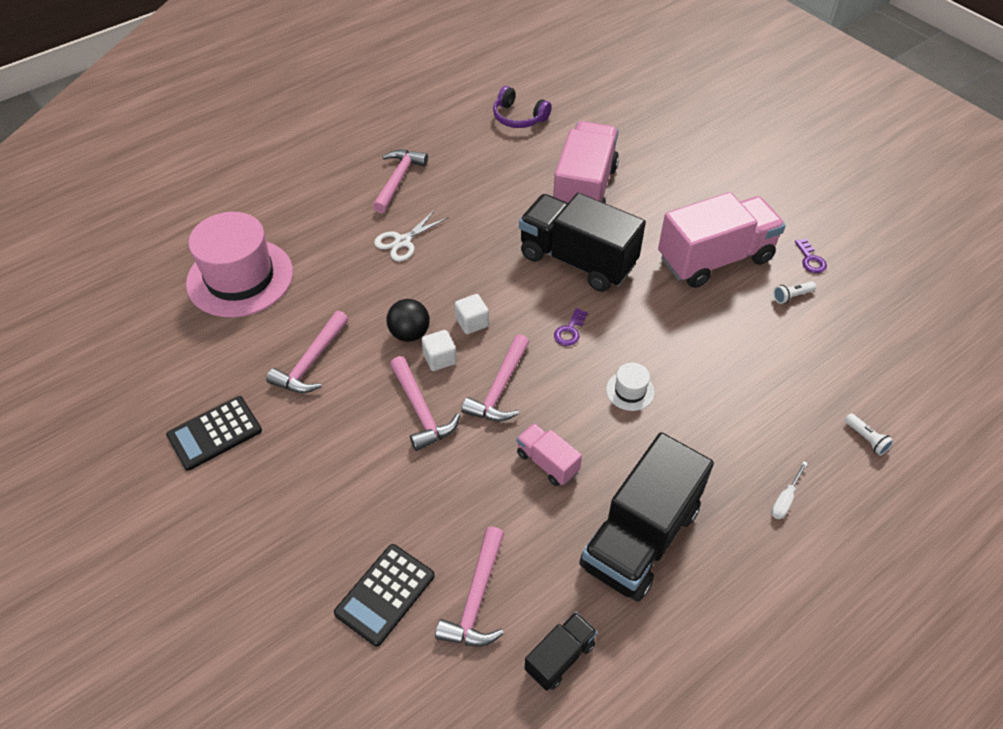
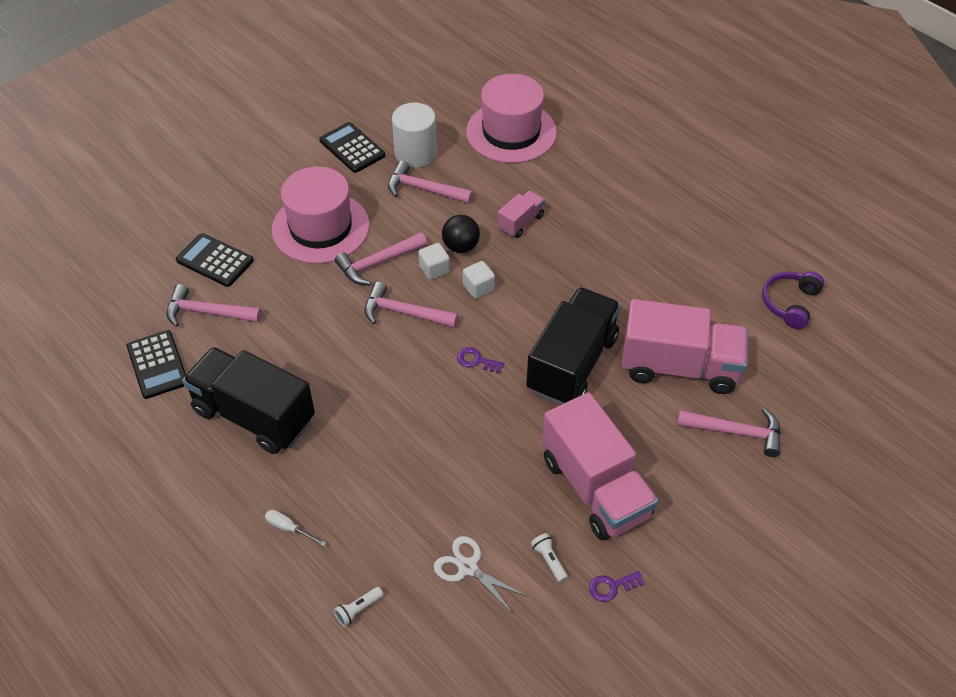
camera: 85 degrees right, 0 degrees up
(246, 367) = (415, 153): none -> white cylinder
(350, 469) = (320, 227): none -> pink hat
(398, 180) = (659, 216): pink hammer -> pink hammer (736, 432)
(403, 241) = (574, 229): white scissors -> white scissors (468, 567)
(547, 462) = (328, 350): pink truck -> pink truck (520, 222)
(560, 657) = (157, 365): black truck -> black calculator
(630, 391) = (407, 408): white hat -> none

